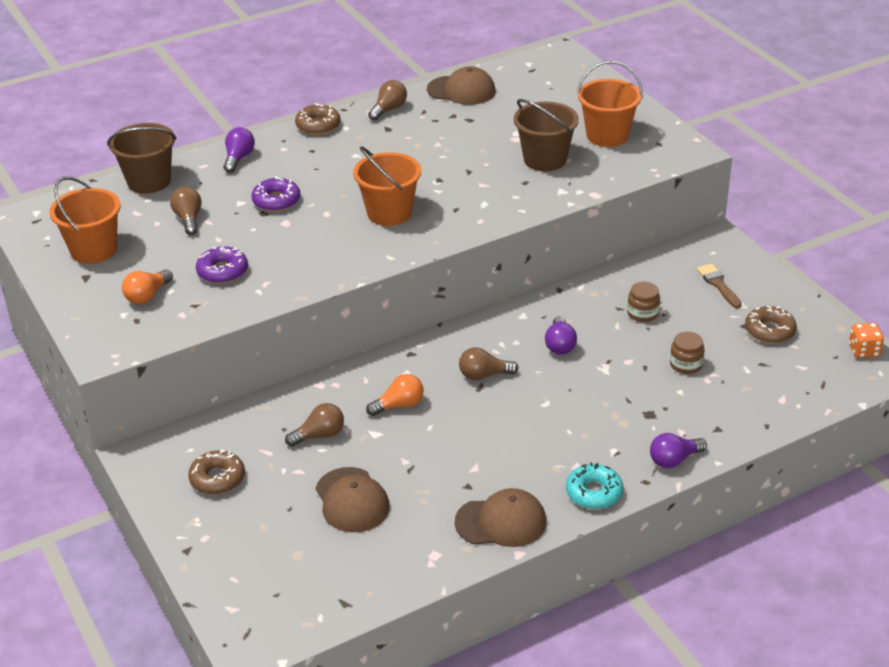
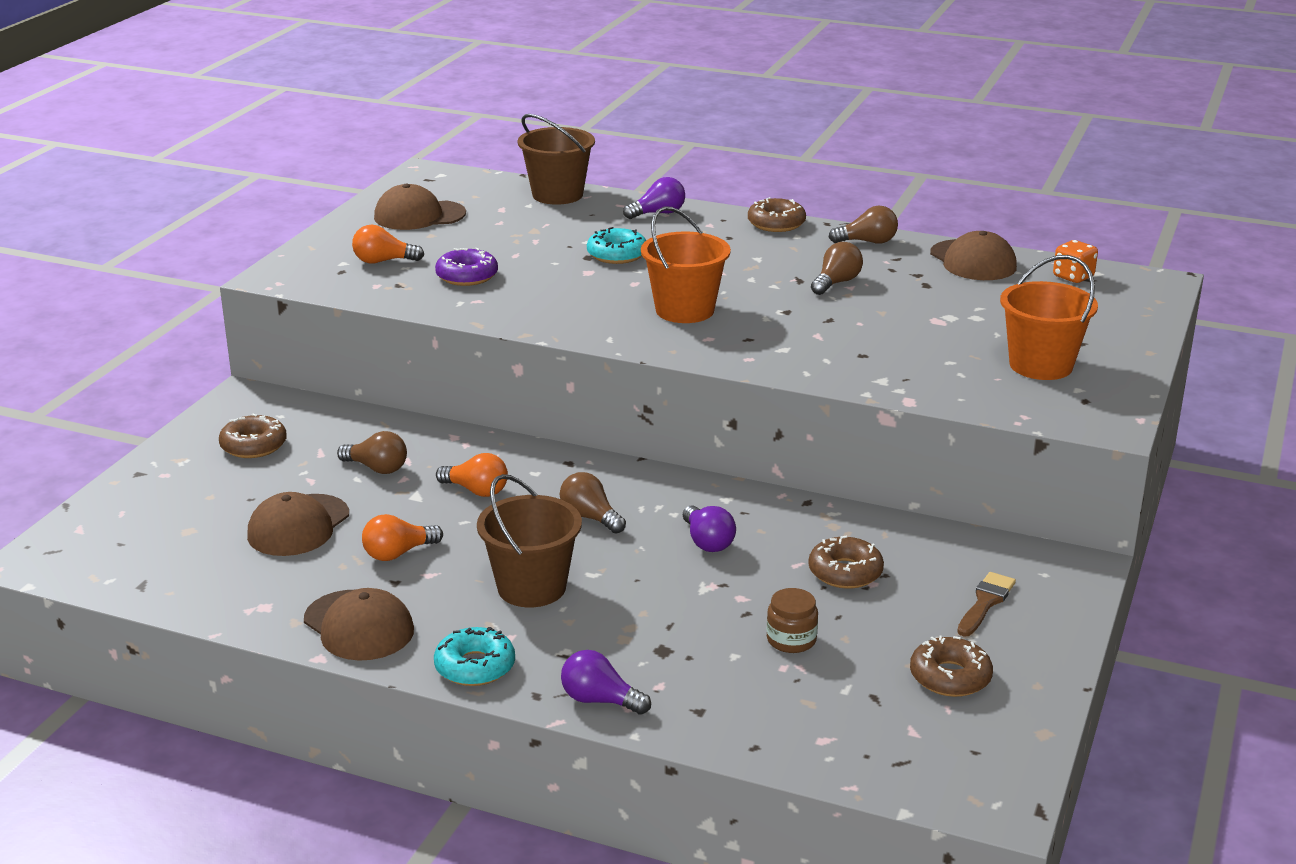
camera: 50 degrees right, 10 degrees down
(94, 250) = (419, 215): orange bucket -> brown cap
(188, 219) = (526, 232): brown light bulb -> brown light bulb (836, 283)
(276, 201) = (617, 255): purple donut -> turquoise donut
(436, 470) = (398, 553): none -> orange light bulb
(545, 159) = (925, 349): brown bucket -> brown bucket (531, 587)
(560, 345) = (707, 542): purple light bulb -> purple light bulb turned 75 degrees counterclockwise
(642, 313) = (845, 572): brown jar -> brown donut
(864, 351) = (1022, 771): orange dice -> orange dice (1073, 277)

